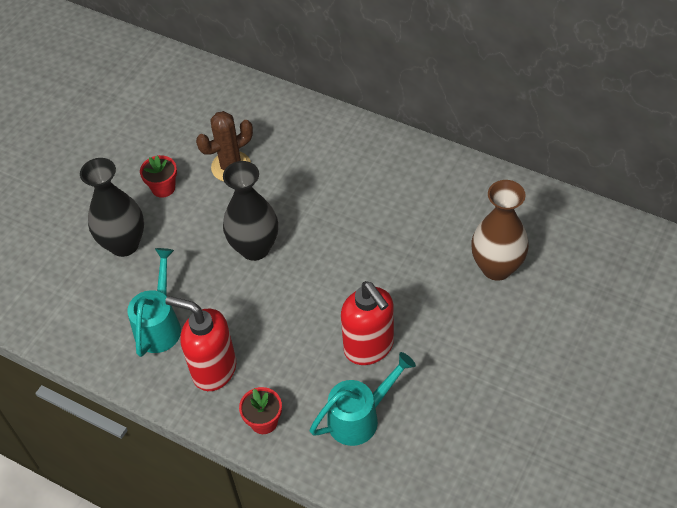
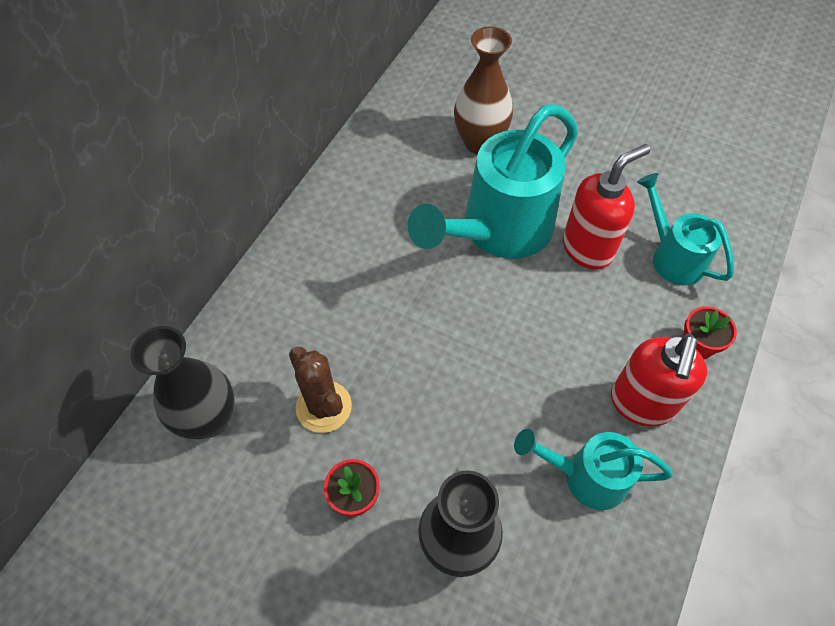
camera: 95 degrees left, 5 degrees up
(255, 248) = (460, 369): black vase -> black vase (209, 419)
(389, 278) = (498, 230): none -> turquoise watering can

